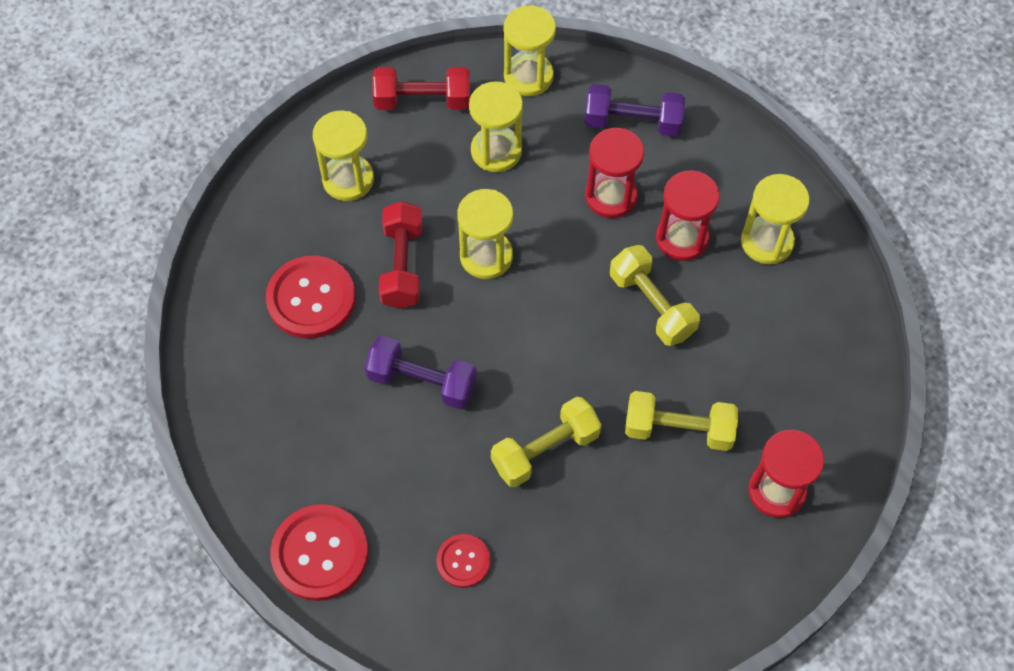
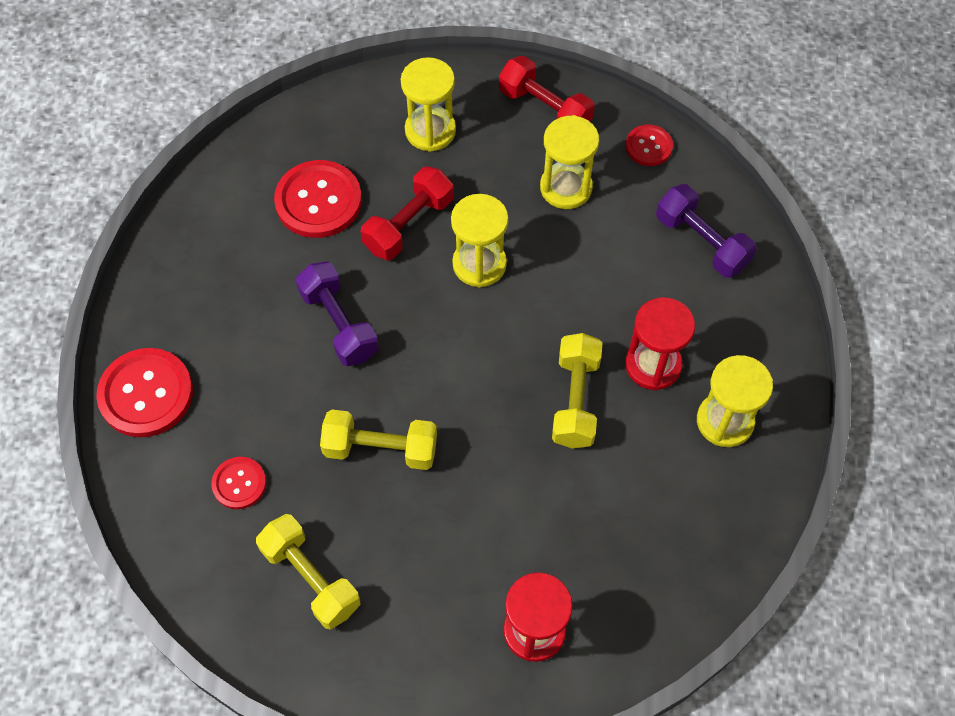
camera: 40 degrees right, 0 degrees up
(528, 76) = (648, 146): yellow hourglass -> red button
(611, 196) = (625, 288): red hourglass -> none
(678, 429) = (501, 516): yellow dumbbell -> yellow dumbbell (311, 578)

